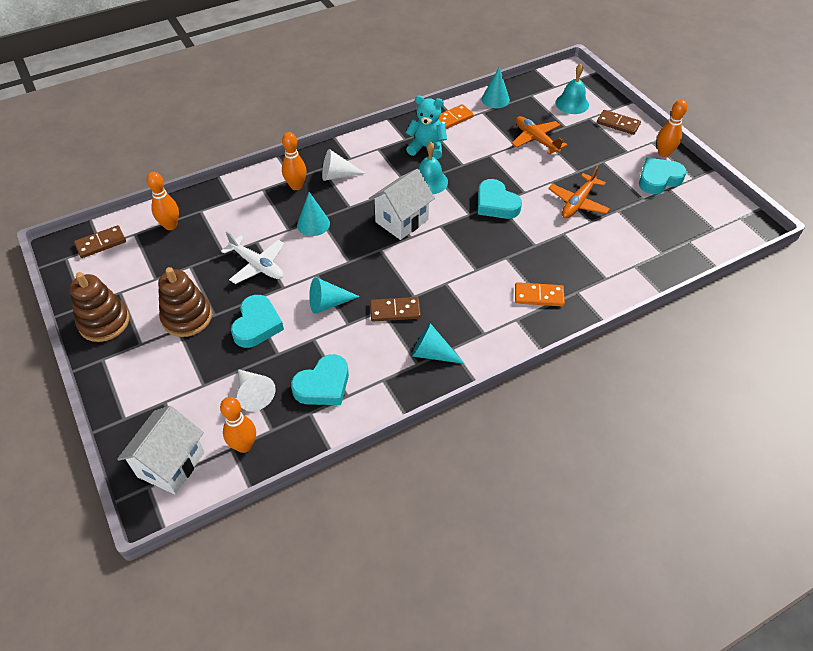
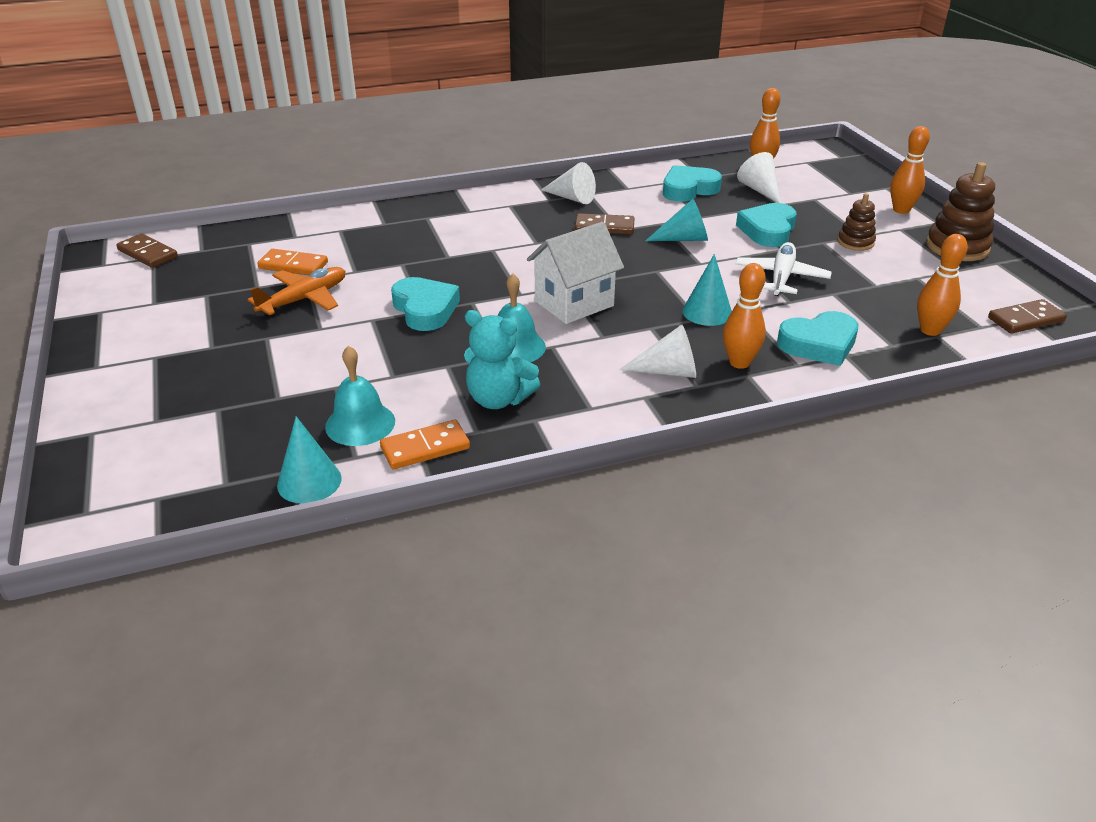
camera: 170 degrees left, 15 degrees down
(171, 464) = (825, 164): white house -> none
(187, 317) = (855, 242): brown stacking toy -> brown stacking toy, size x0.60
(257, 265) = (781, 277): white plane -> white plane turned 60 degrees clockwise
(432, 353) = (572, 198): turquoise cone -> white cone
(536, 139) = (292, 391): orange plane -> none
(539, 296) = (430, 224): orange domino -> orange domino (293, 265)
(572, 103) = (159, 453): turquoise bell -> turquoise bell (360, 423)
(618, 124) = (116, 402): brown domino -> brown domino (147, 254)
(658, 179) = (154, 315): turquoise heart -> turquoise heart (819, 344)
(663, 153) = (99, 347): orange bowling pin -> orange bowling pin (901, 210)

